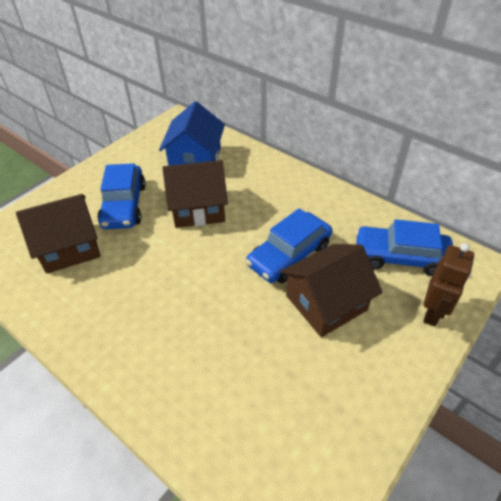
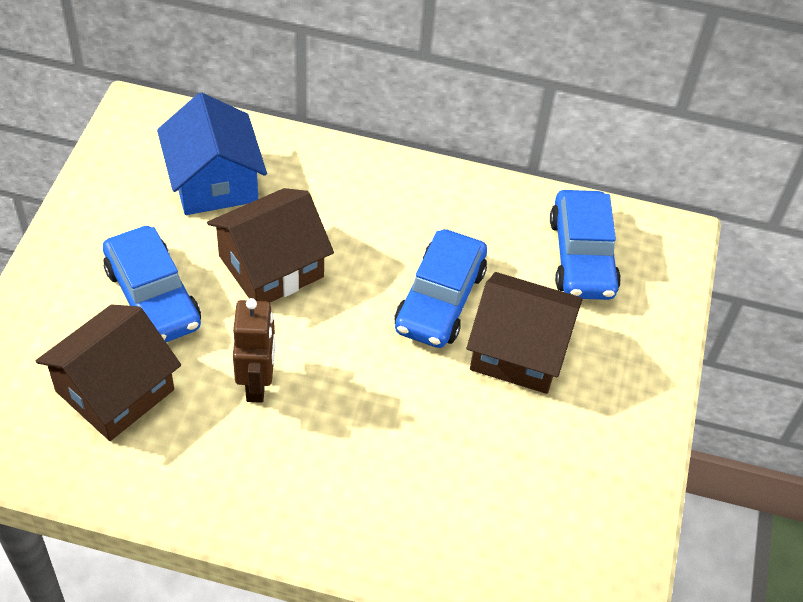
camera: 30 degrees left, 5 degrees up
(326, 303) = (518, 350): brown house -> brown house turned 75 degrees clockwise
(400, 257) = (581, 256): blue car -> blue car turned 75 degrees counterclockwise
(432, 312) = (647, 320): brown robot -> brown robot (257, 384)

